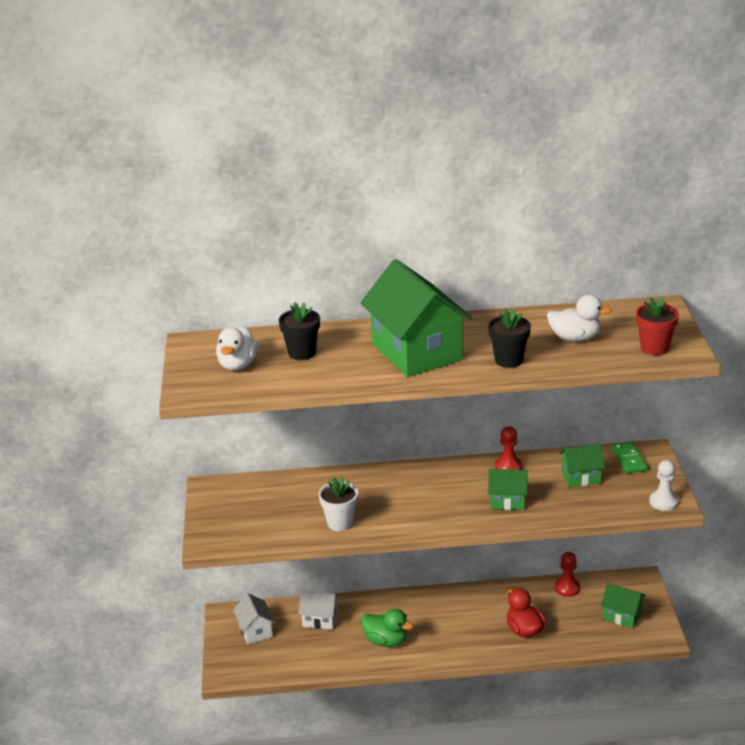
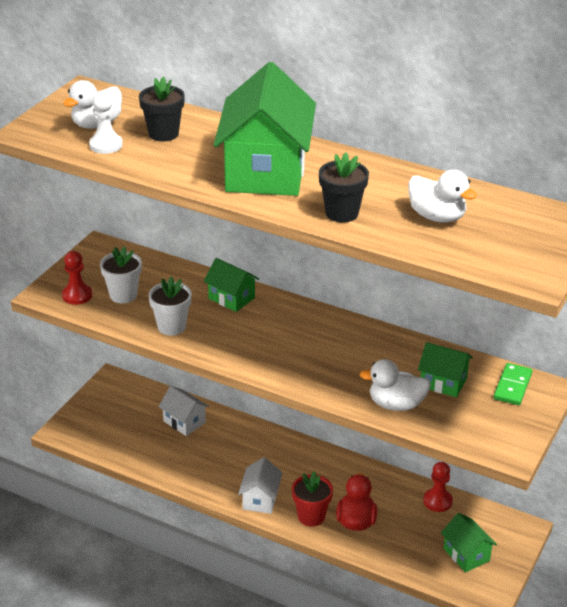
camera: 30 degrees right, 5 degrees up
(255, 631) = (122, 406): white house -> white house (260, 499)
(273, 516) = (123, 295): none -> white flower pot
(386, 641) = (221, 469): green duck -> none
(507, 501) = (345, 373): green house -> green house (231, 298)
(508, 467) = (381, 341): red pawn -> red pawn (77, 295)
(566, 506) = (396, 404): none -> white duck
(654, 348) = (508, 259): red flower pot -> red flower pot (311, 516)
(663, 502) = (501, 445): white pawn -> white pawn (106, 145)

